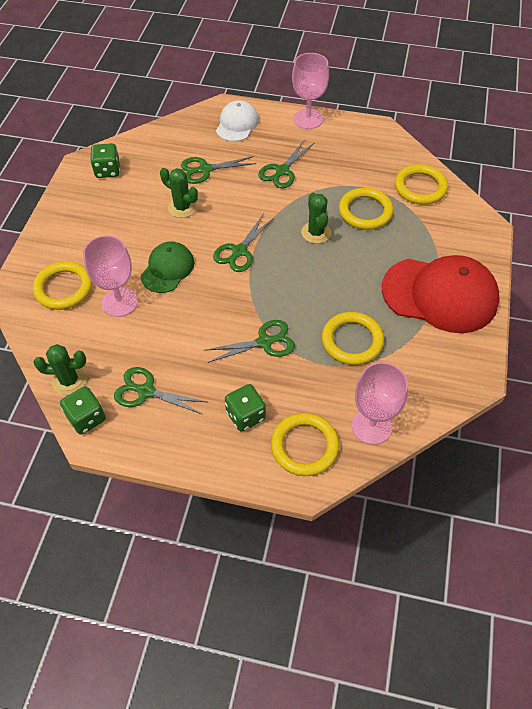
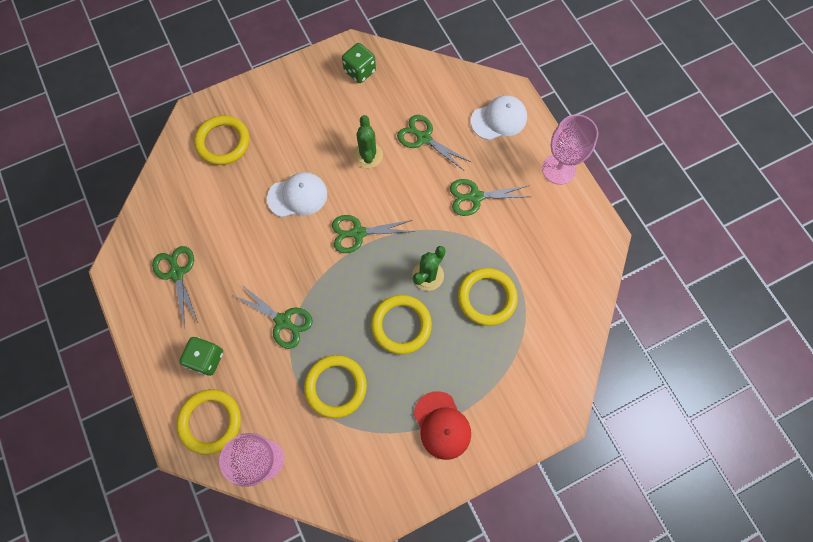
camera: 50 degrees right, 15 degrees up
(69, 380) = (149, 215): green cactus -> none
(87, 418) = (127, 253): green dice -> none
(119, 302) = (240, 189): pink goblet -> none
(167, 269) = (297, 196): green cap -> white cap
(420, 187) = (558, 323): yellow ring -> yellow ring (401, 325)
(440, 295) = (442, 425): red cap -> red cap, size x0.55

